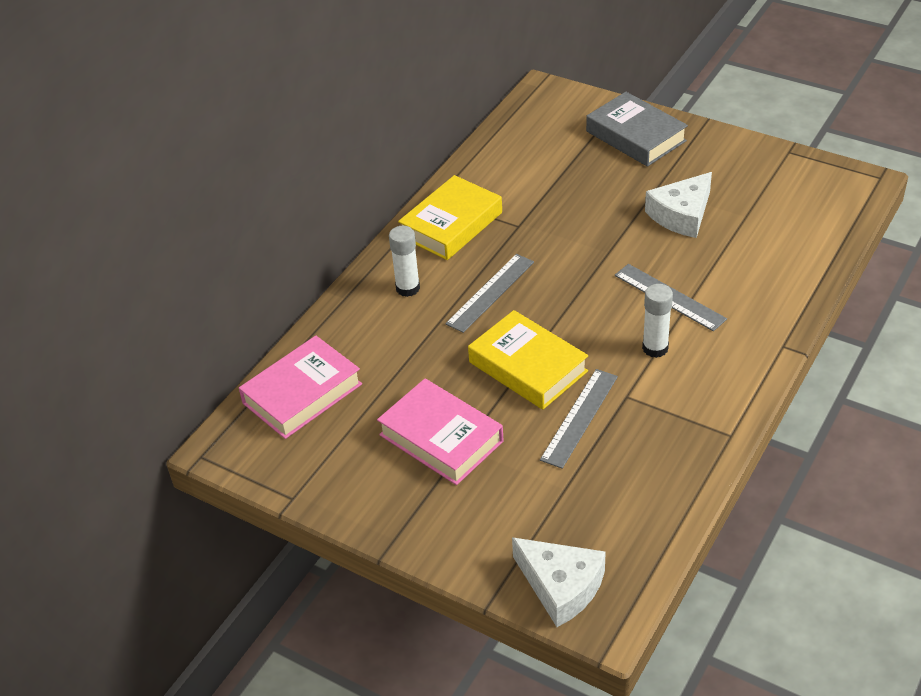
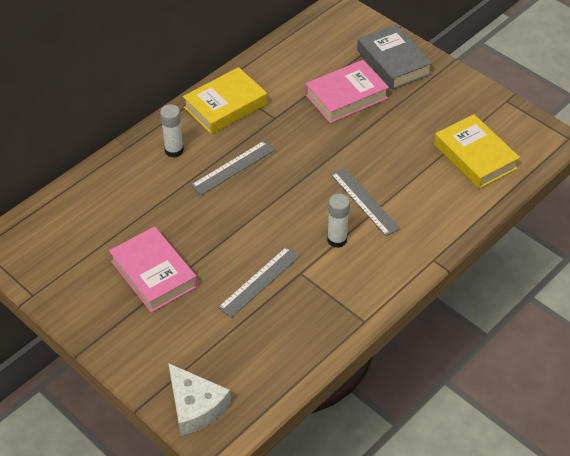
camera: 10 degrees right, 5 degrees up
(302, 393) = (68, 216): pink book -> pink book (346, 96)
(528, 367) = (237, 233): yellow book -> yellow book (475, 156)
(681, 215) = (401, 136): white cheese -> none

